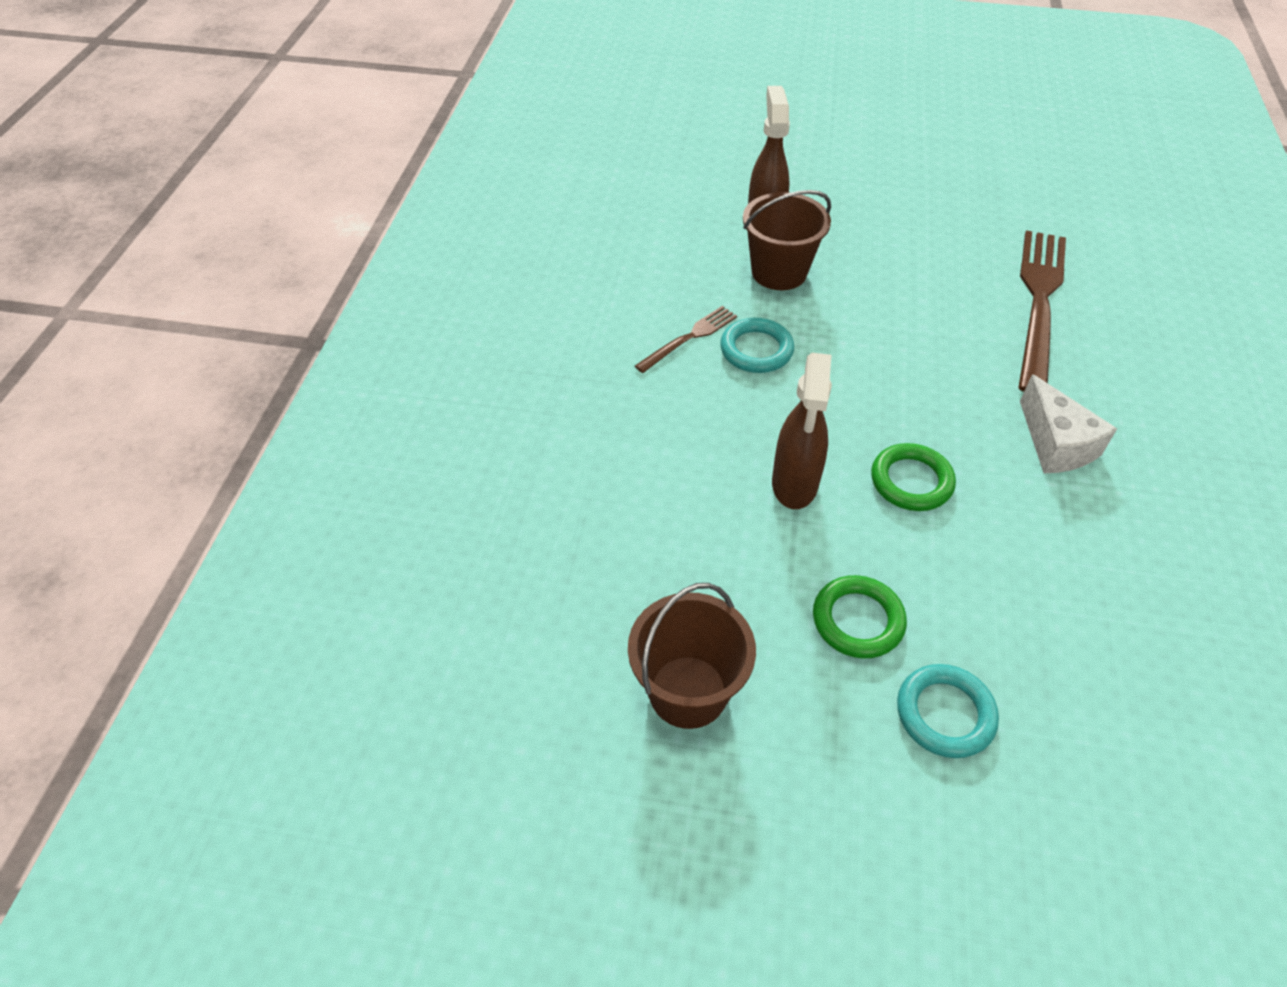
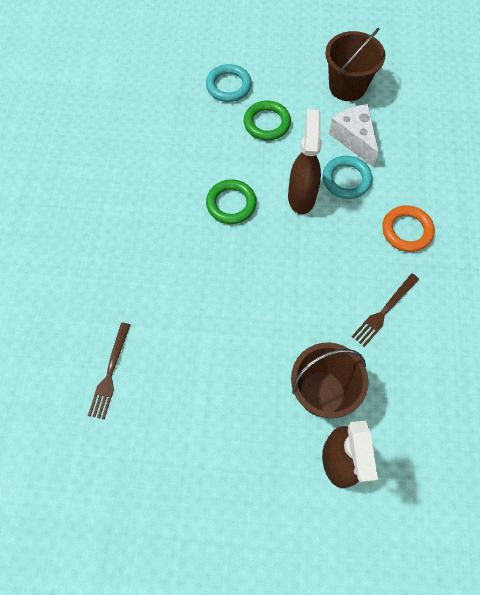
camera: 175 degrees right, 15 degrees up
(634, 426) = (406, 230): none -> orange ring
(756, 350) = (333, 303): turquoise ring -> turquoise ring (346, 179)
(1039, 302) = (110, 373): brown fork -> brown fork, size x0.50
(1055, 444) = (135, 238): white cheese -> white cheese (354, 139)

